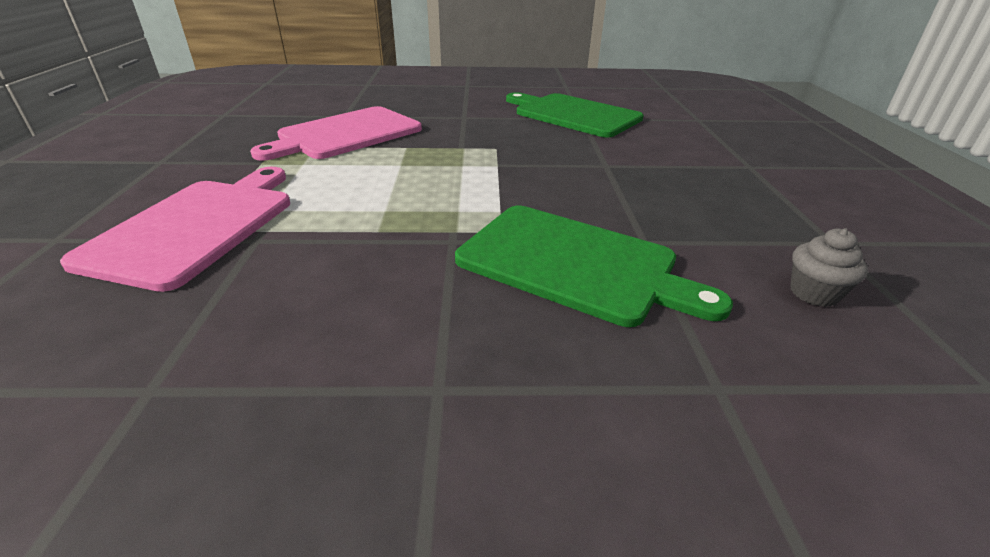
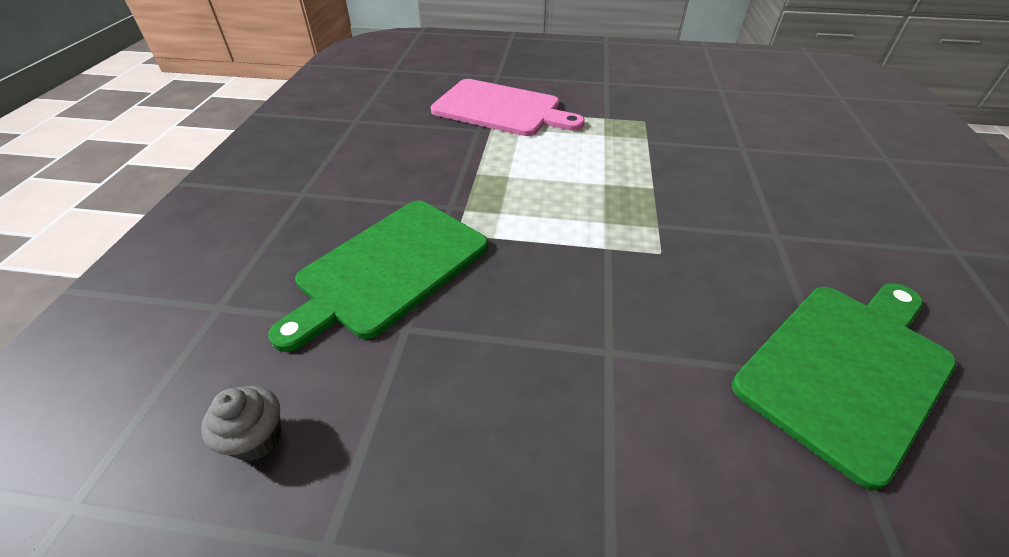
camera: 100 degrees right, 10 degrees up
(346, 134) = (683, 151): pink cutting board -> none

